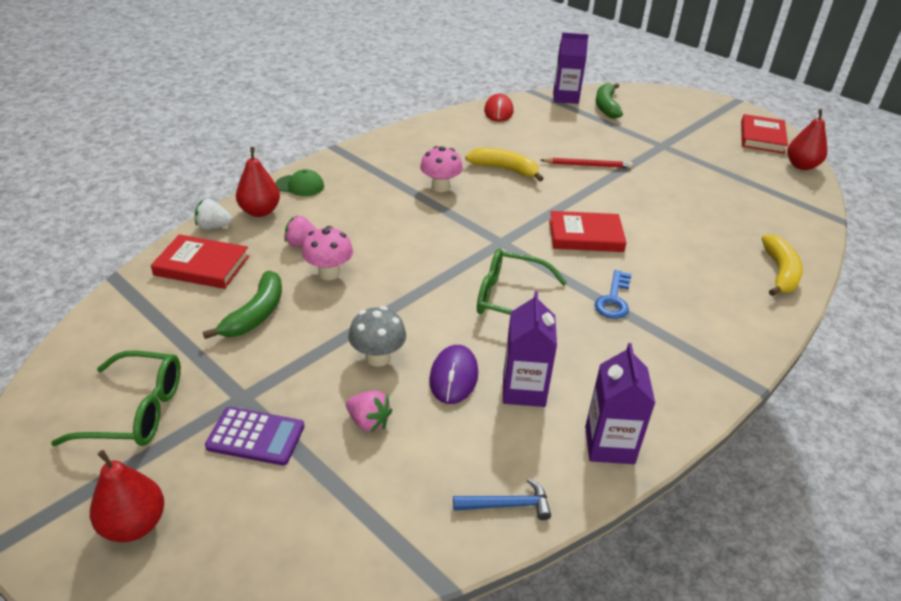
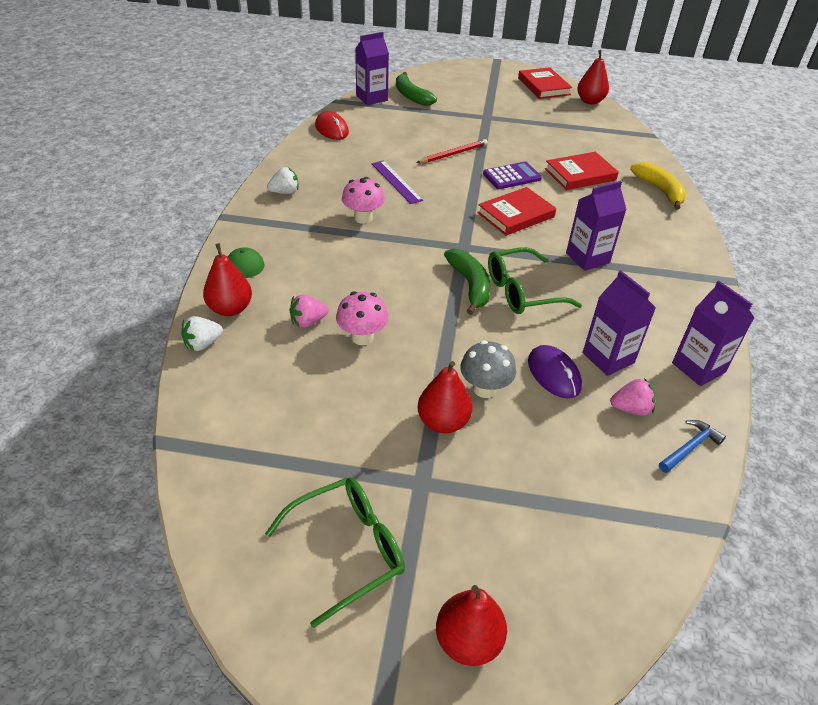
camera: 35 degrees left, 5 degrees up
(202, 266) = (239, 387): red book -> red book (580, 174)
(255, 314) = (344, 405): green banana -> green banana (470, 285)
(255, 437) = (472, 507): purple calculator -> purple calculator (512, 176)
(312, 364) = (443, 422): none -> red pear
(368, 422) = (538, 444): pink strawberry -> pink strawberry (631, 409)
(400, 146) = (285, 192): none -> white strawberry
(504, 169) = (396, 182): yellow banana -> purple ruler
(613, 299) = (587, 258): blue key -> purple carton

